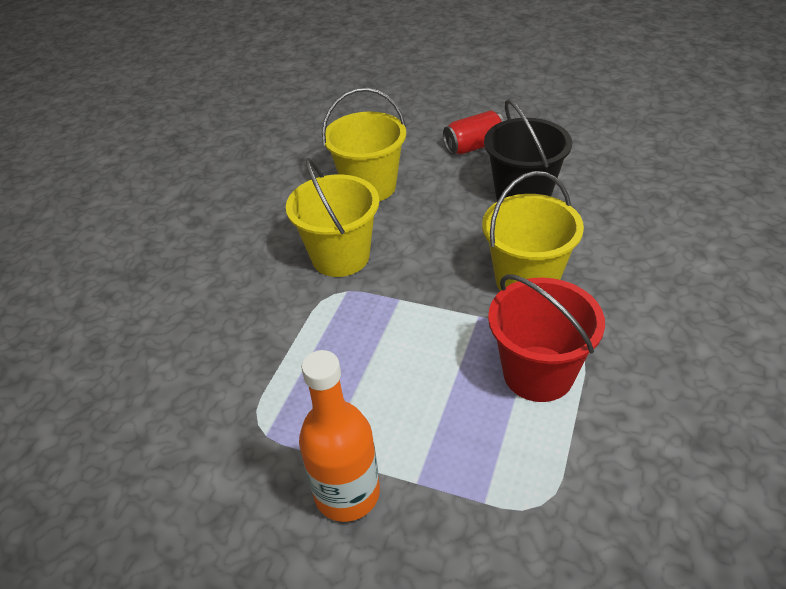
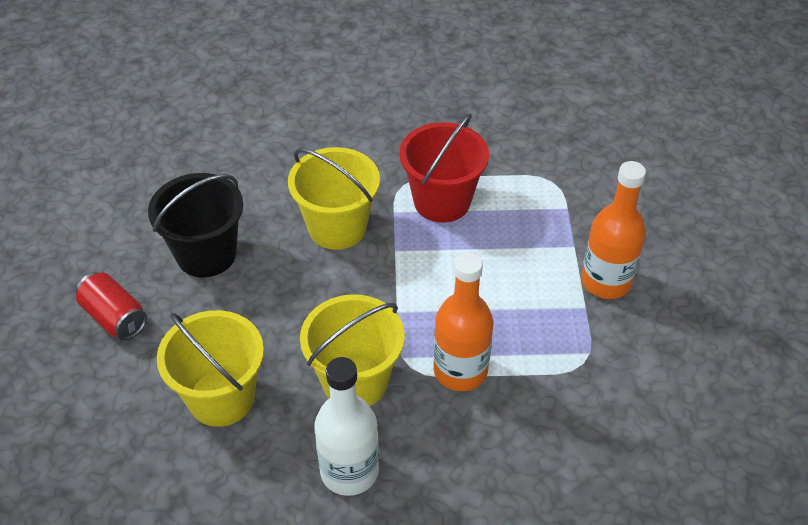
camera: 115 degrees left, 5 degrees up
(264, 238) = (349, 471): none -> white bottle
(309, 325) = (460, 371): none -> orange bottle

